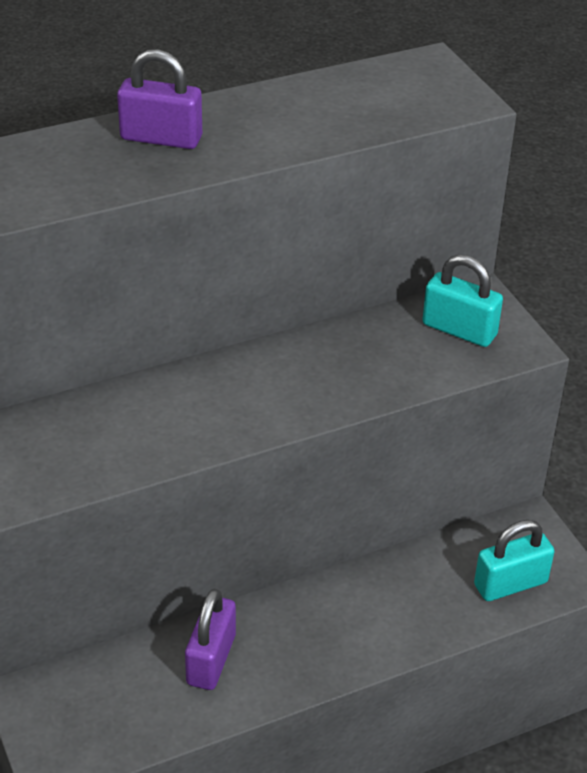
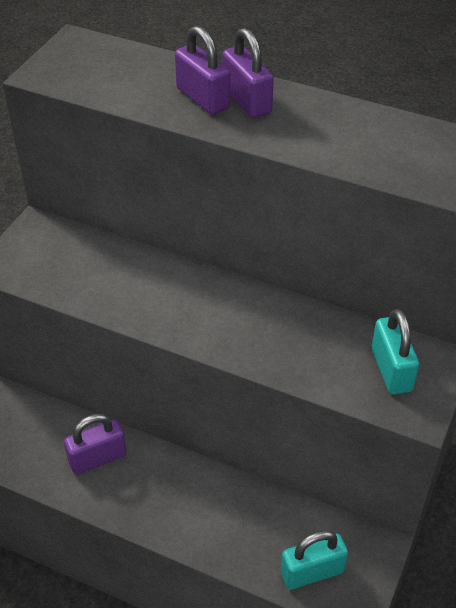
camera: 50 degrees right, 5 degrees up
(117, 159) = (203, 98): none -> purple padlock
(510, 584) = (312, 572): turquoise padlock -> turquoise padlock turned 45 degrees counterclockwise

